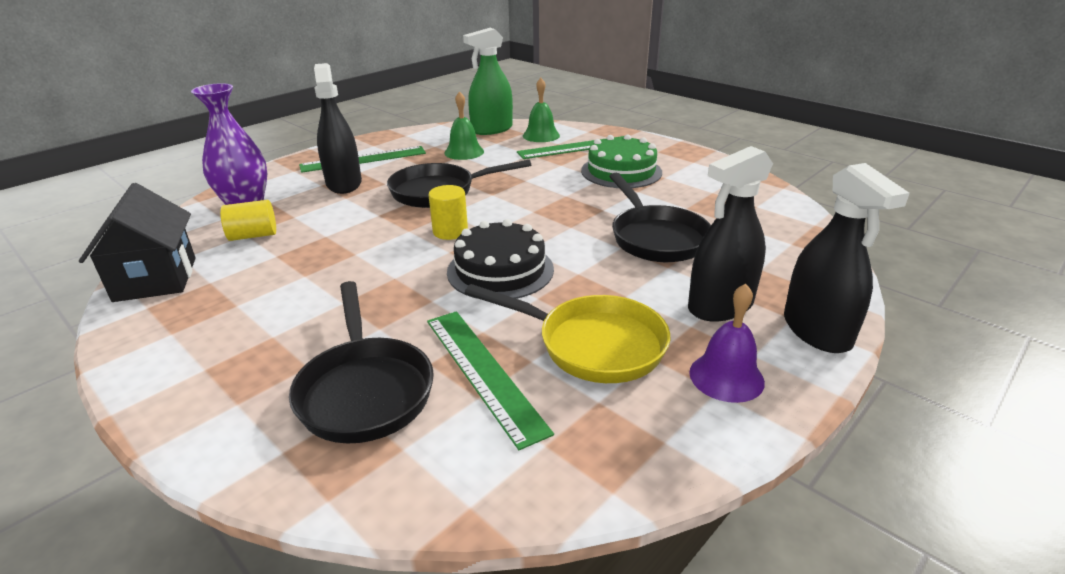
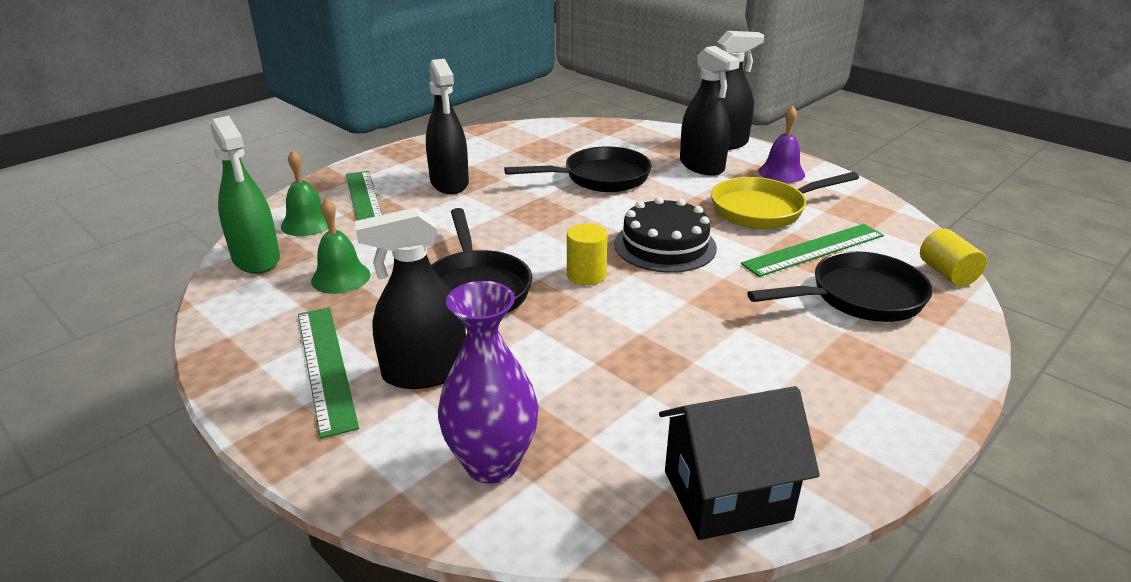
camera: 90 degrees left, 0 degrees up
(253, 235) = (594, 429): yellow cylinder -> yellow cylinder (947, 274)
(592, 344) = (764, 210): yellow pan -> yellow pan turned 135 degrees counterclockwise
(621, 171) = (449, 183): green cake -> black spray bottle

